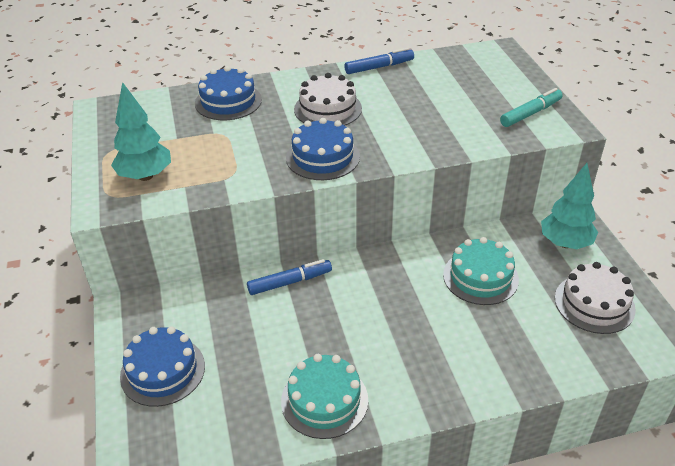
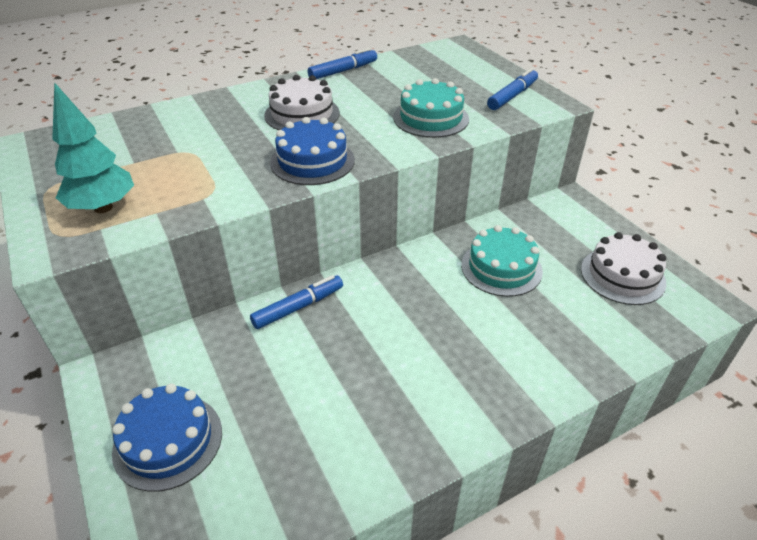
camera: 15 degrees left, 0 degrees up
(228, 101) = (186, 119): blue cake -> none
(324, 400) = (378, 436): turquoise cake -> turquoise cake (431, 118)
(530, 113) = (512, 96): turquoise marker -> blue marker
(565, 243) = (570, 222): turquoise tree -> none

